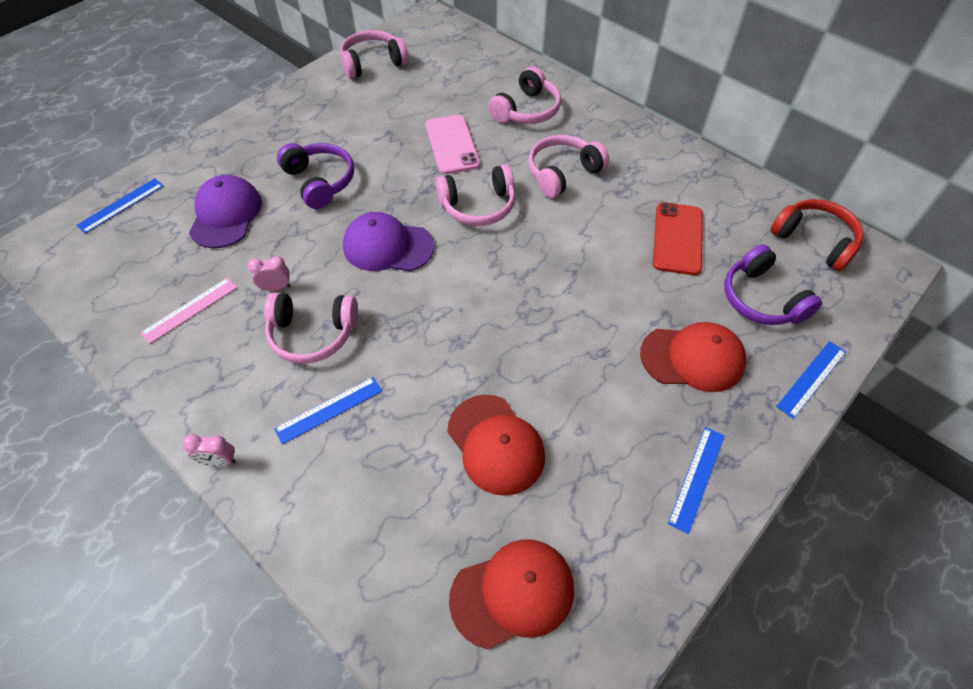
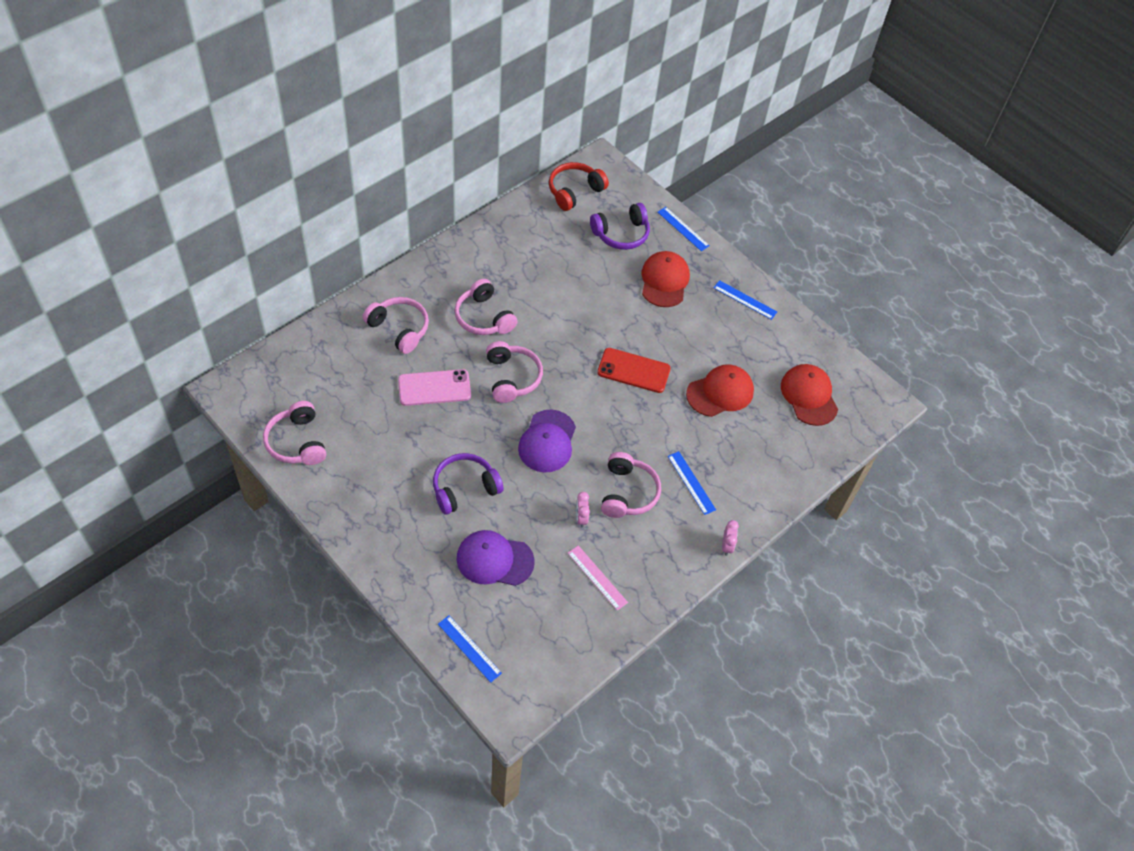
camera: 90 degrees left, 0 degrees up
(677, 238) = (563, 263): red phone -> red phone (633, 370)

